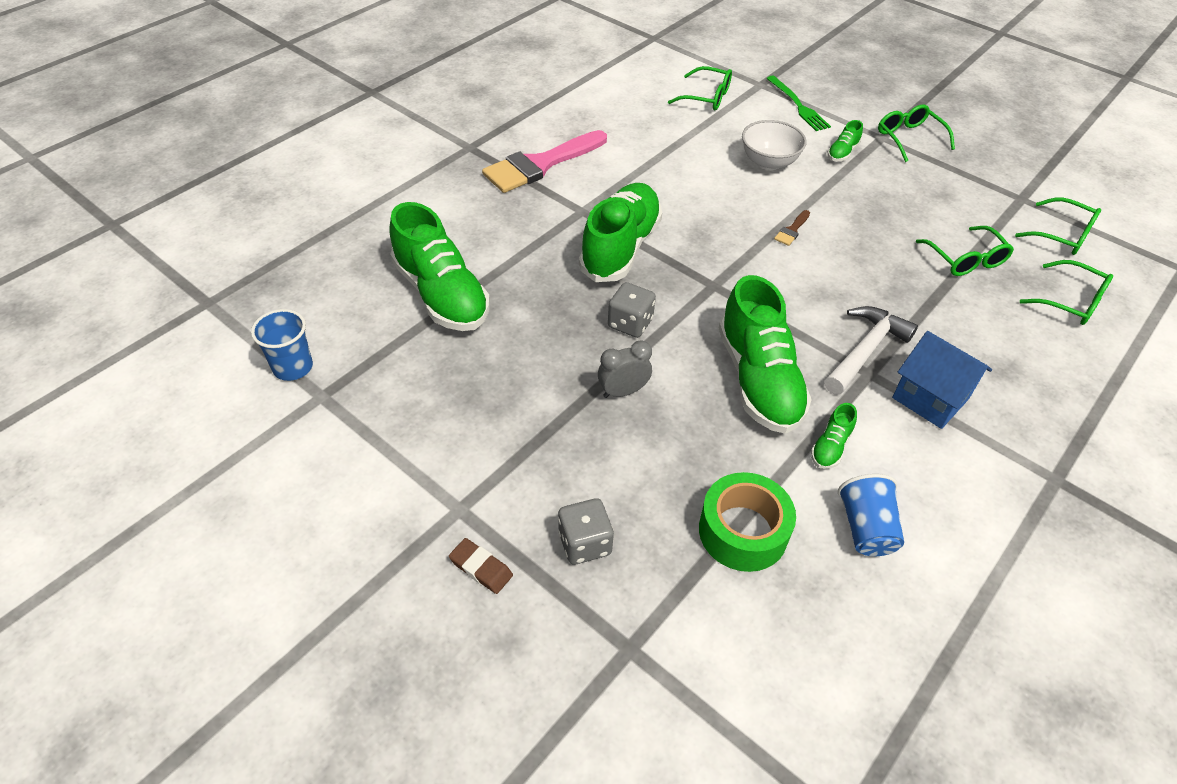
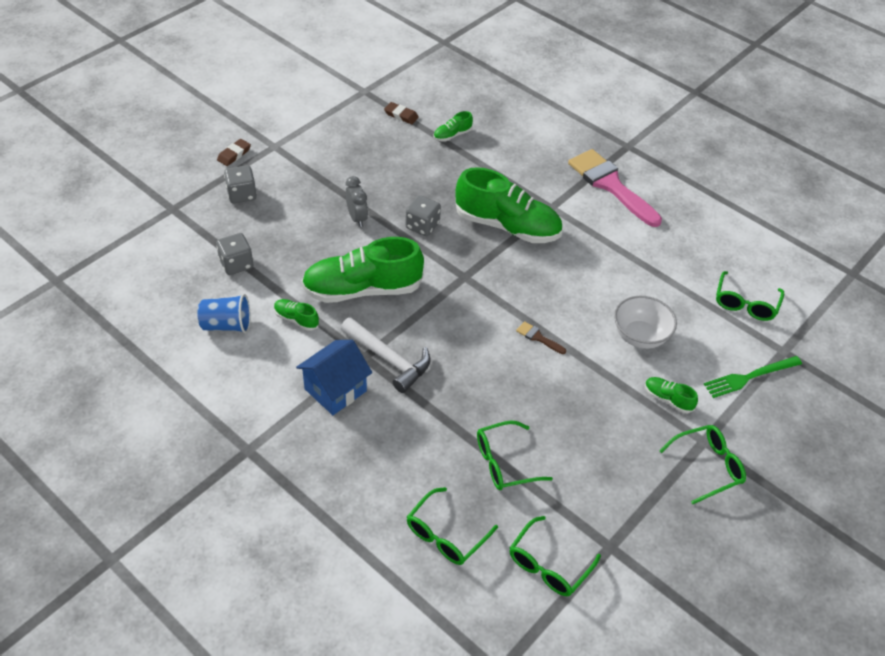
camera: 90 degrees right, 0 degrees up
(293, 367) = (388, 78): blue cup -> none
(390, 349) = (401, 115): none -> brown eraser
(441, 294) = (452, 135): green shoe -> green shoe, size x0.43
(743, 531) = (236, 264): green tape -> grey dice

